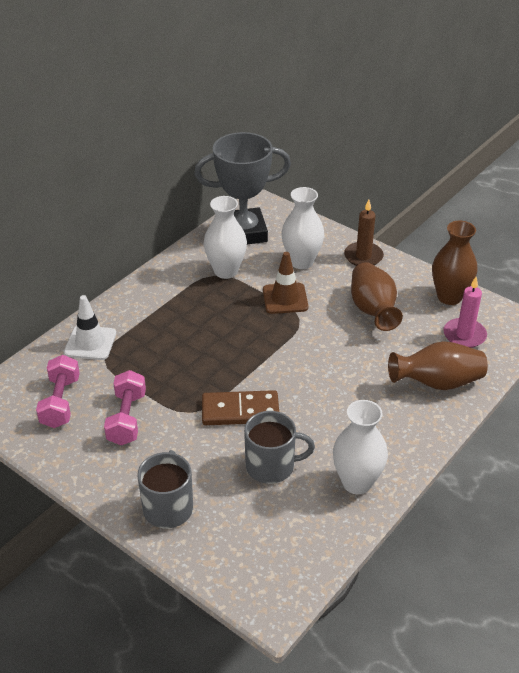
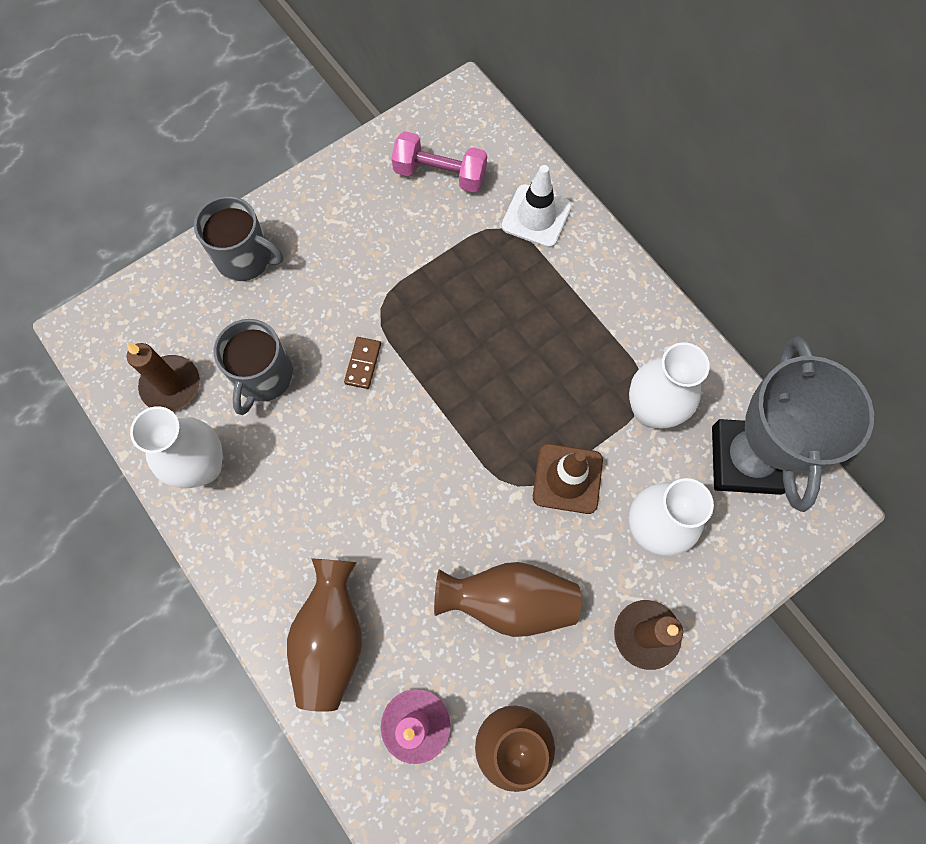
camera: 105 degrees right, 30 degrees up
(127, 418) = (391, 238): pink dumbbell -> none
(240, 411) = (363, 363): brown domino -> brown domino, size x0.52
(300, 524) = (171, 385): none -> brown candle

